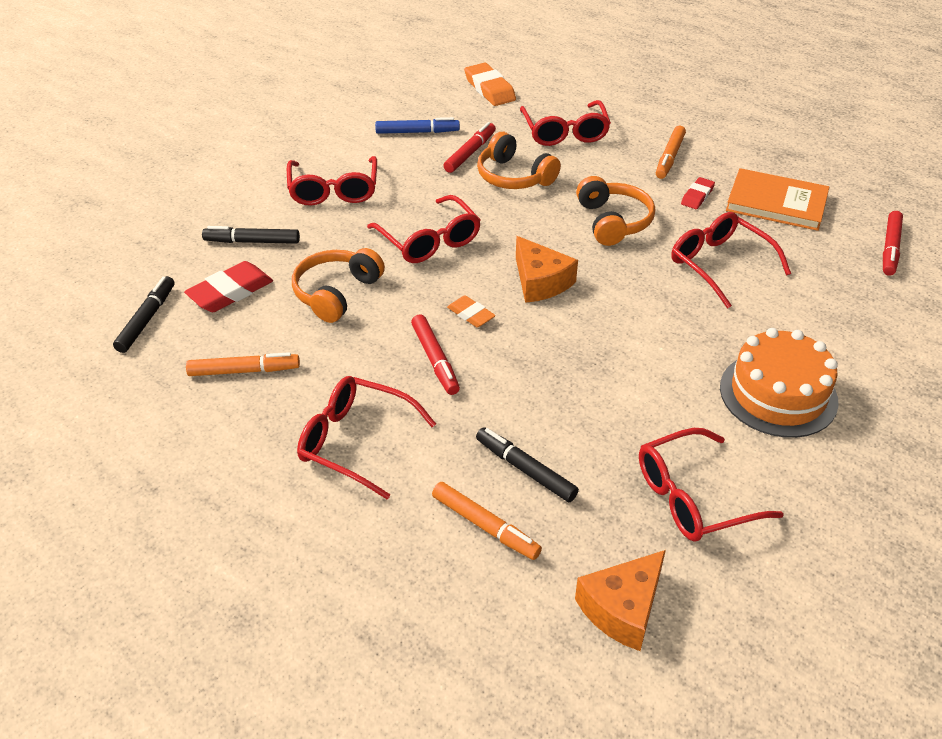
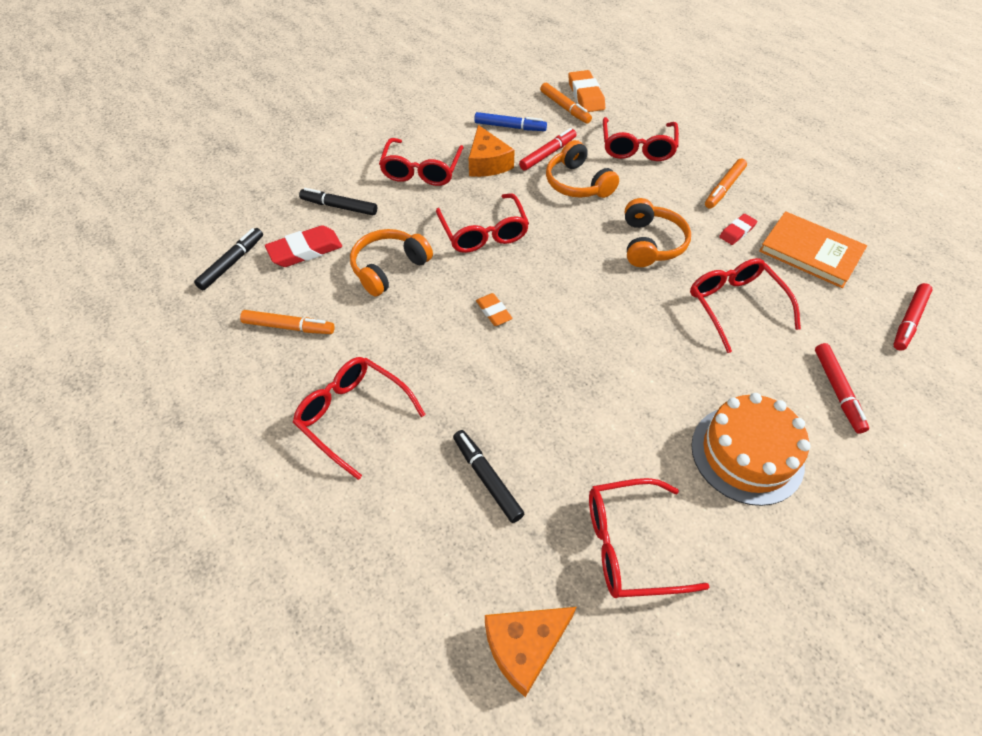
camera: 15 degrees right, 10 degrees up
(435, 360) = (448, 350): red marker -> red marker (837, 391)
(485, 526) = (432, 527): orange marker -> orange marker (565, 108)
(540, 282) = (565, 291): orange cheese -> orange cheese (487, 163)

